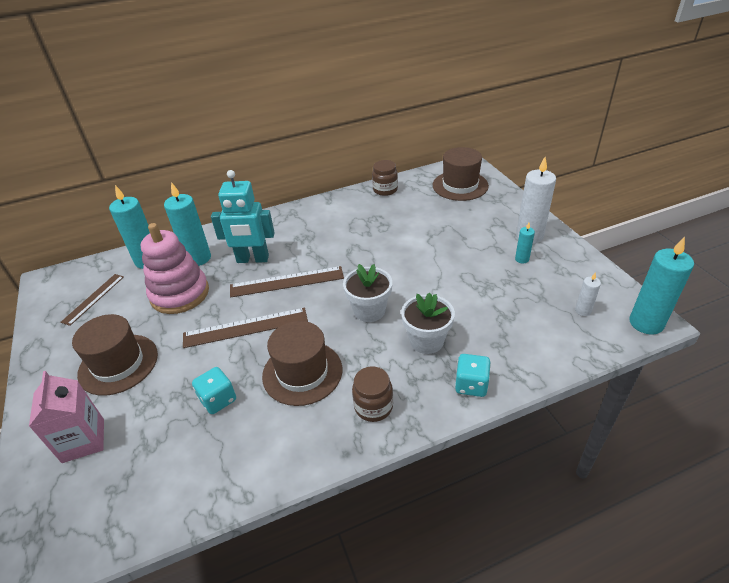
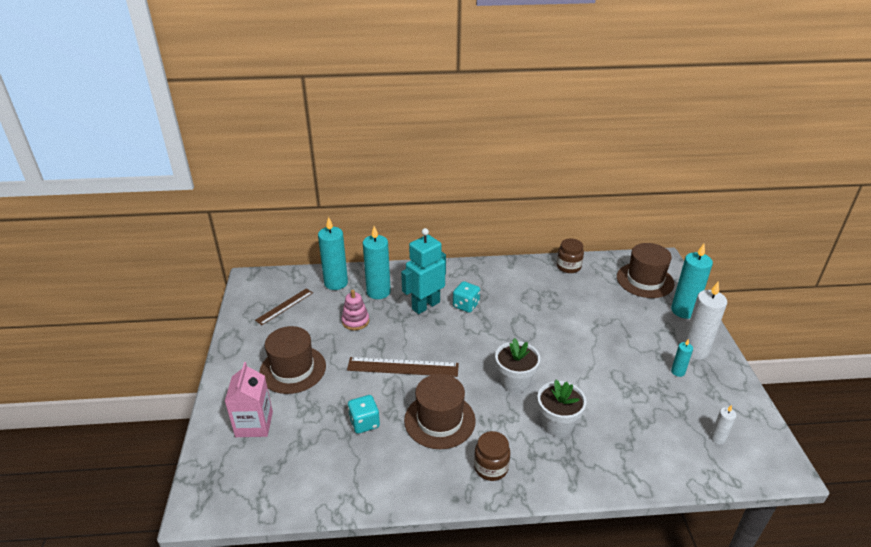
camera: 15 degrees right, 5 degrees down
(180, 294) = (355, 321): pink stacking toy -> pink stacking toy, size x0.53
(252, 259) = (425, 305): turquoise robot -> turquoise robot turned 120 degrees clockwise
(287, 282) = (449, 334): brown ruler -> none
(471, 385) = (583, 475): turquoise dice -> turquoise dice (466, 305)
(646, 323) = (776, 468): turquoise candle -> turquoise candle (683, 311)

